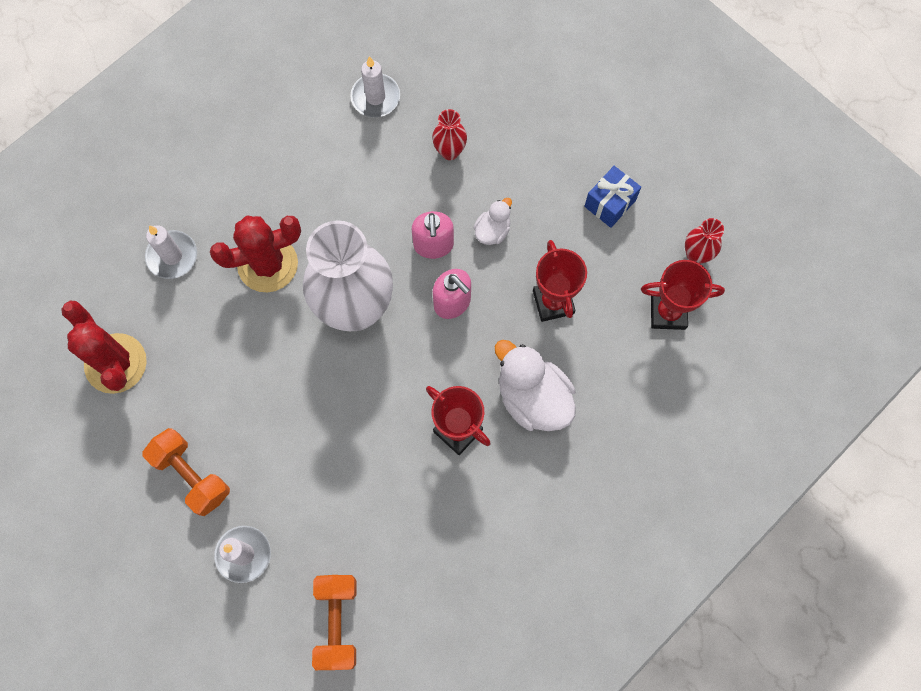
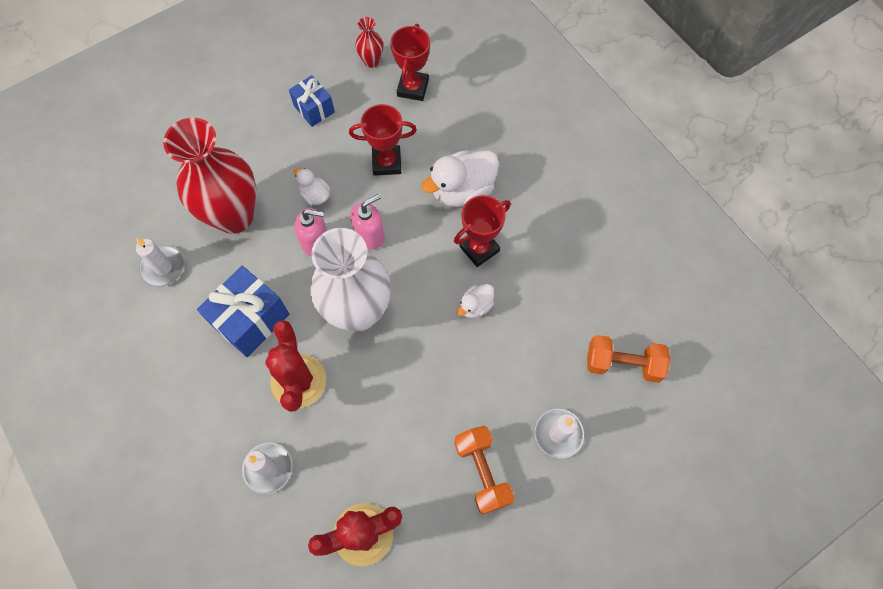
camera: 80 degrees left, 5 degrees down
(192, 475) = (482, 472): orange dumbbell -> orange dumbbell turned 75 degrees counterclockwise
(329, 199) = (250, 320): none -> blue gift
(383, 438) = (475, 306): none -> white duck
(449, 151) = (234, 216): red vase -> red vase, size x2.36

